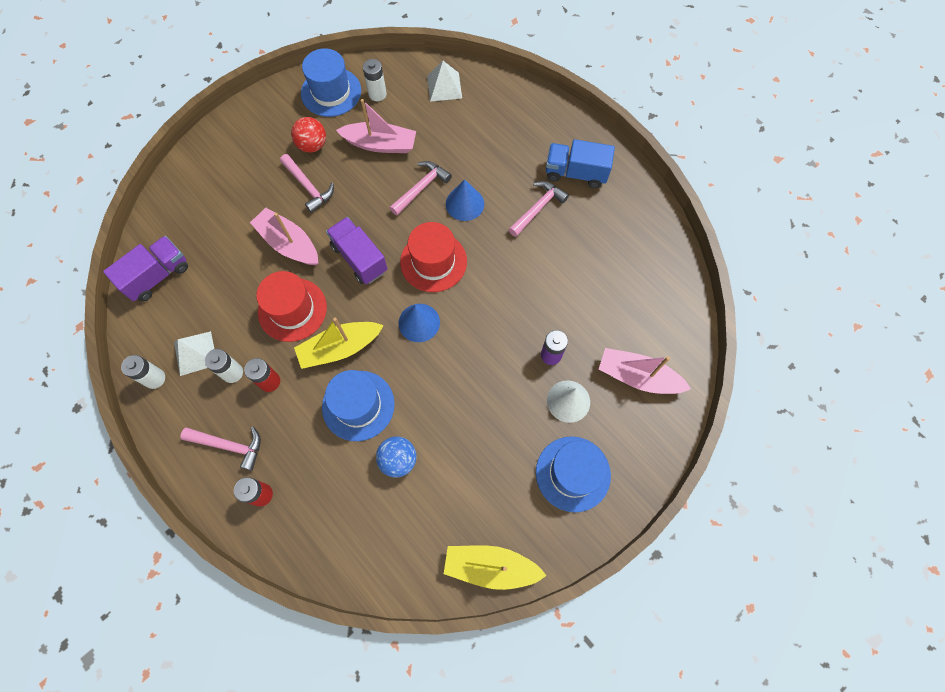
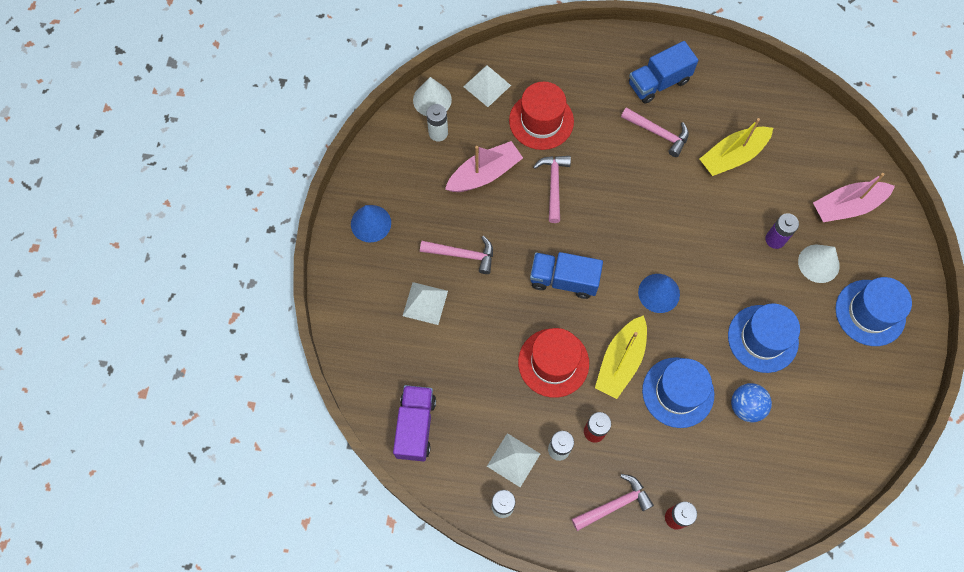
camera: 40 degrees left, 0 degrees up
(250, 199) = (425, 303): none -> white pyramid
(289, 244) = (495, 313): pink boat -> none
(312, 145) = (429, 217): red ball -> none
(331, 92) = (397, 160): blue hat -> blue hat (763, 338)
(359, 258) = (563, 280): purple truck -> blue truck
(396, 69) = (432, 99): none -> white cone
(433, 262) = (622, 237): red hat -> red hat (541, 121)
(465, 203) = (600, 172): blue cone -> blue cone (371, 223)
(490, 567) = (879, 424): yellow boat -> yellow boat (732, 156)
(537, 208) = (658, 133): pink hammer -> pink hammer turned 120 degrees clockwise

